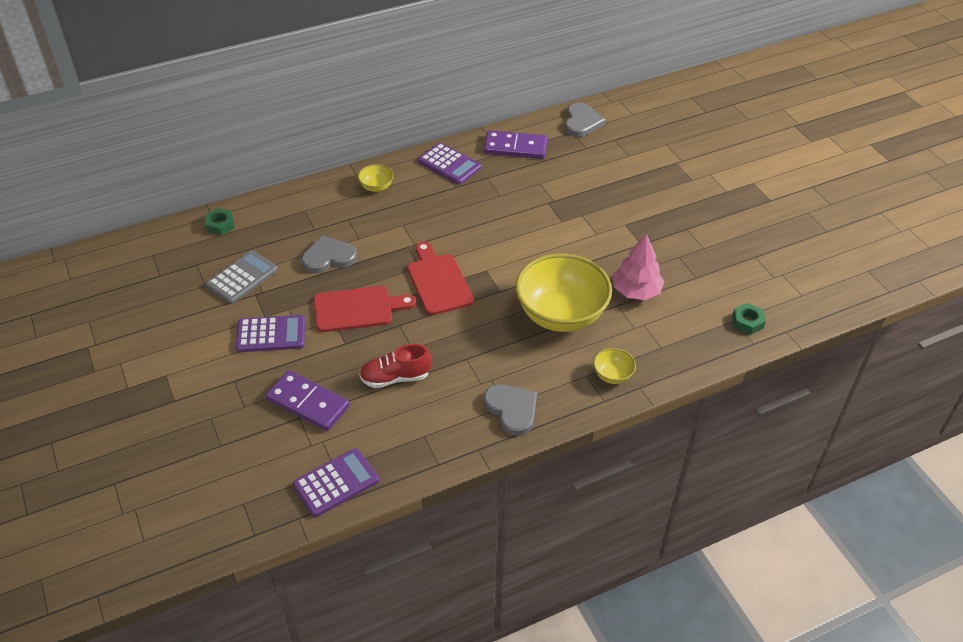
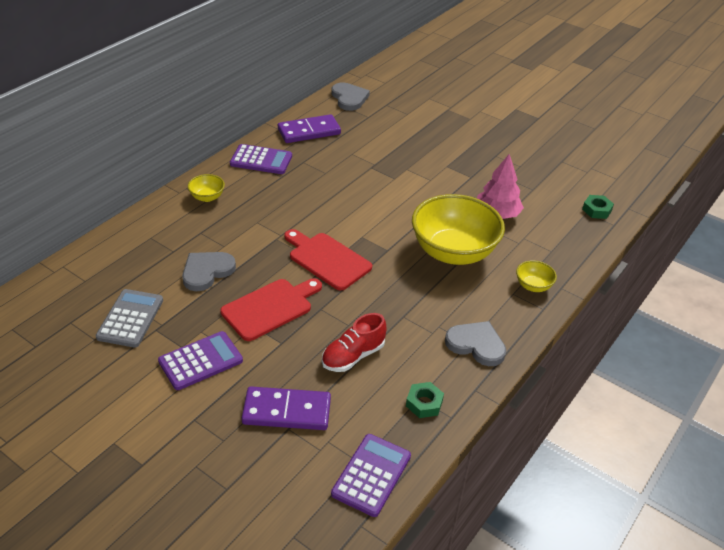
camera: 30 degrees left, 5 degrees down
(220, 225) = (70, 277): green nut -> green nut (424, 403)

